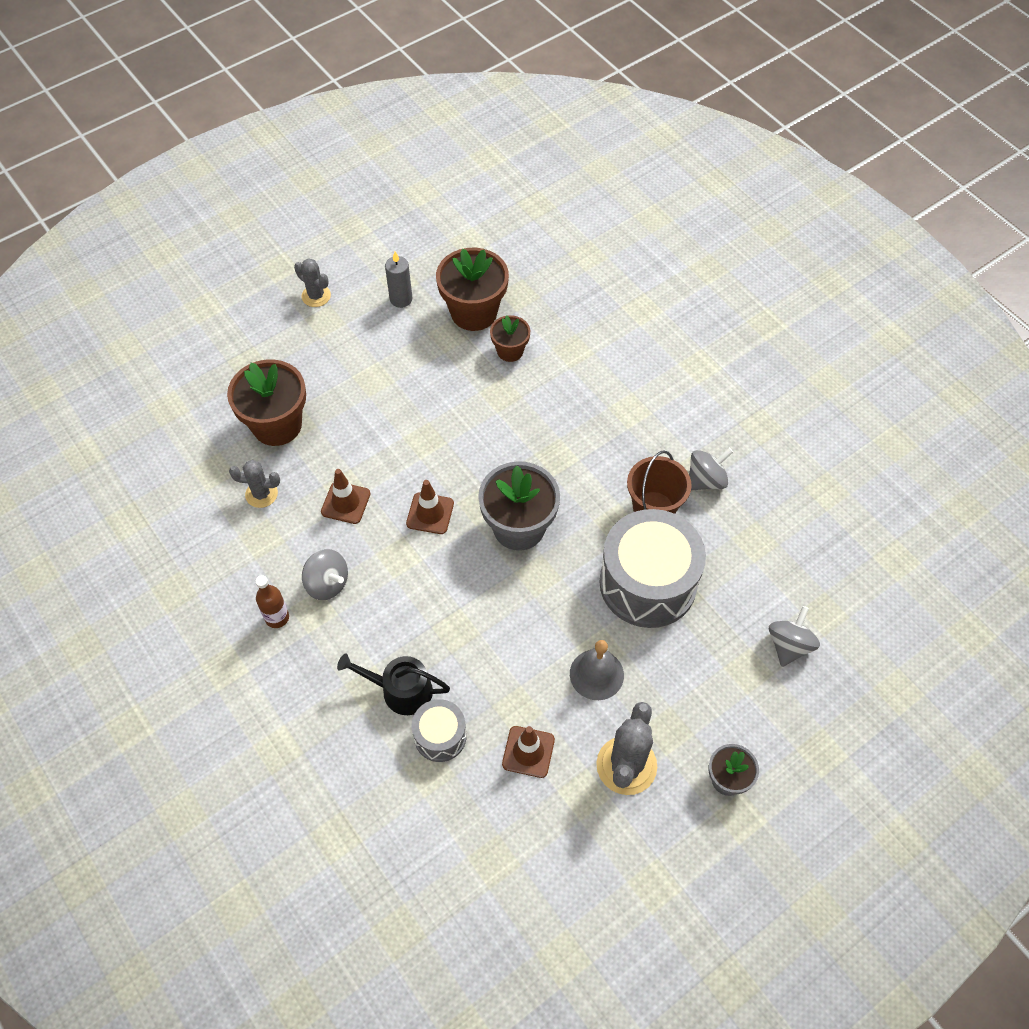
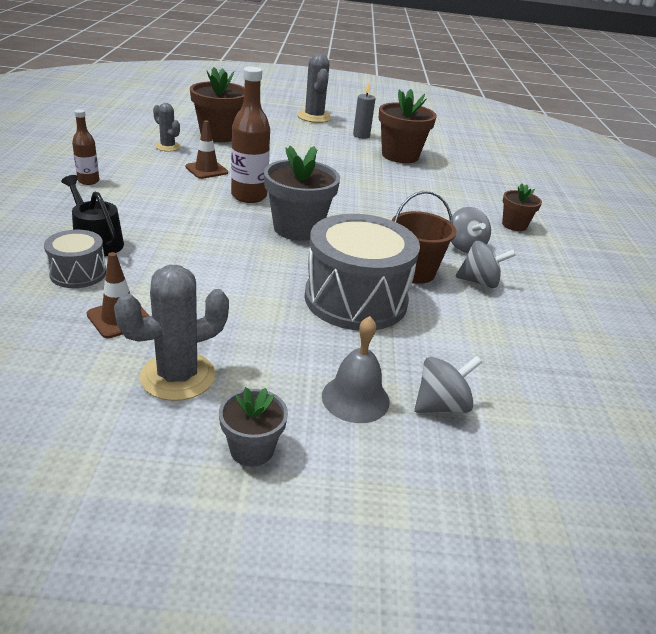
camera: 35 degrees right, 25 degrees down
(316, 296) = (314, 117): grey cactus -> grey cactus, size x1.65
(327, 583) = (140, 186): grey spinning top -> grey spinning top (464, 246)
(430, 513) = (249, 196): brown traffic cone -> brown bottle
(510, 351) = (403, 175): brown flower pot -> brown flower pot (514, 225)
(596, 674) = (240, 316): grey bell -> grey bell (355, 398)

